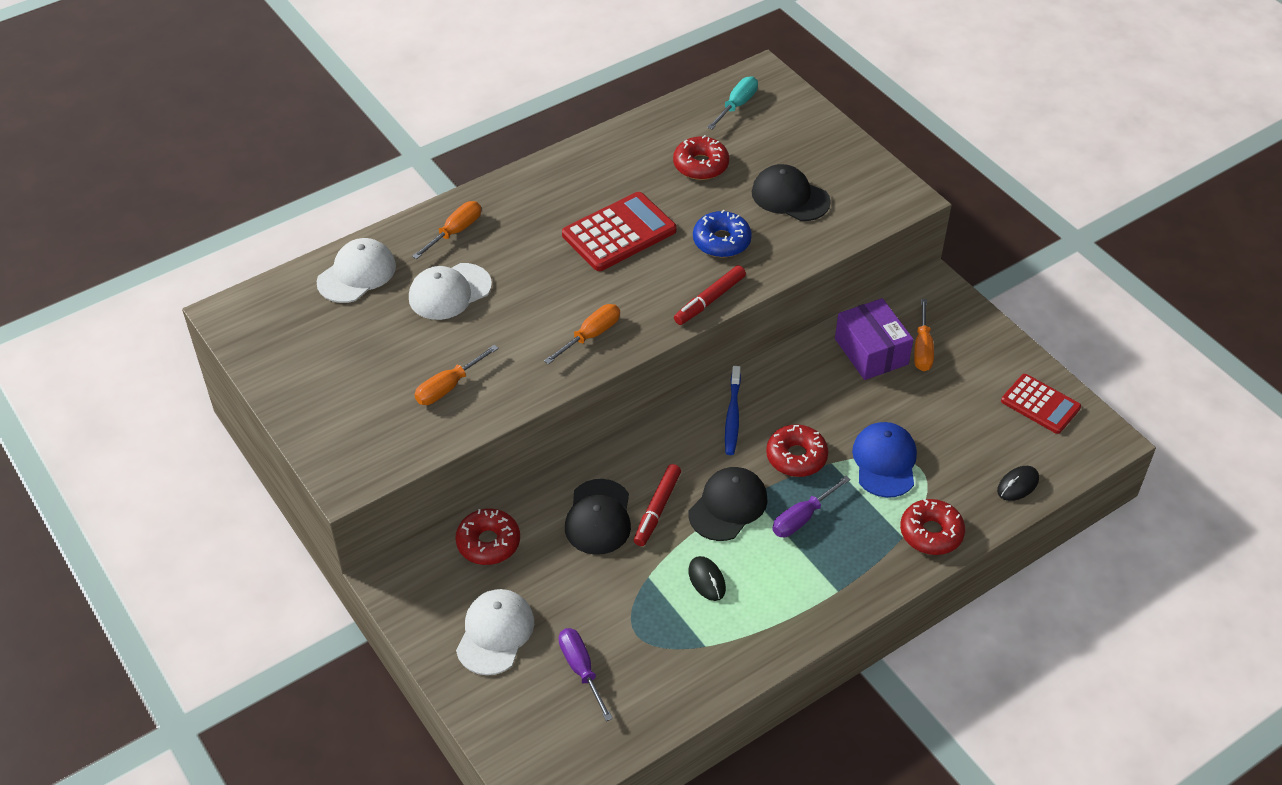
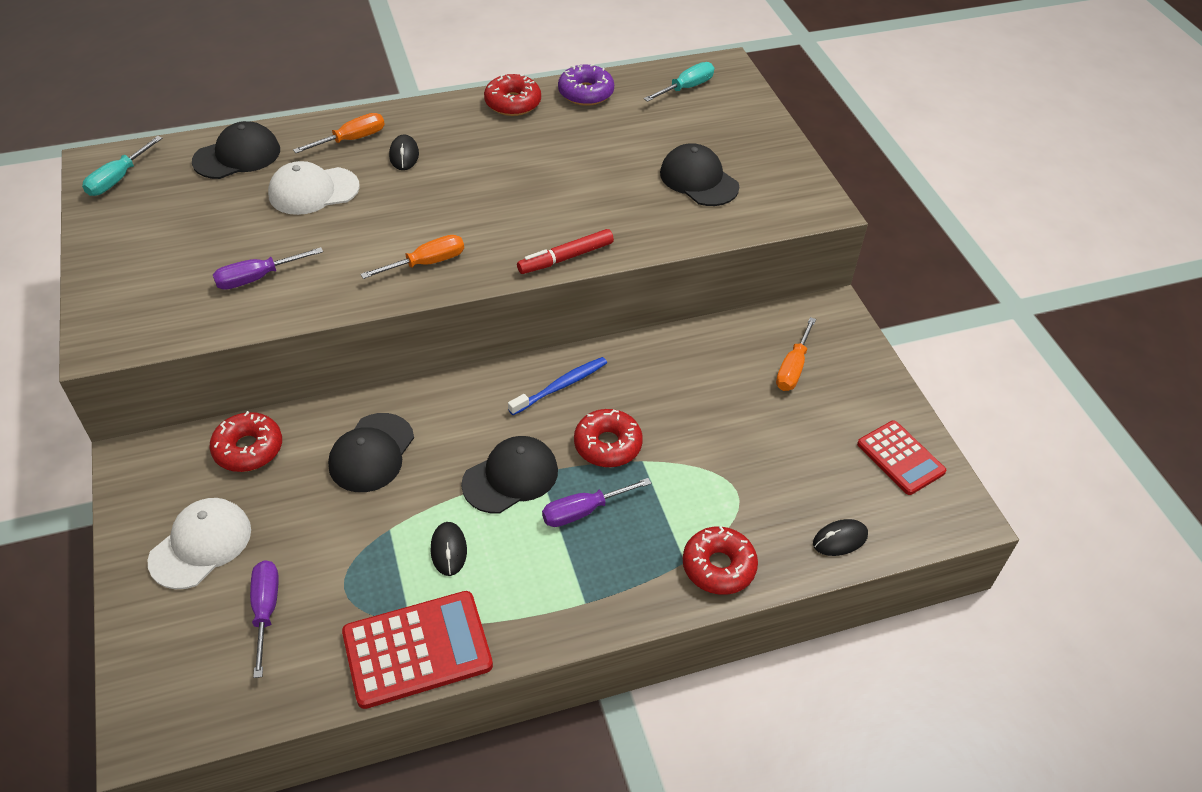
camera: 15 degrees right, 0 degrees up
(258, 324) = (118, 179): none -> turquoise screwdriver
(357, 274) = (237, 156): white cap -> black cap
(449, 387) = (258, 278): orange screwdriver -> purple screwdriver
(513, 236) = (404, 155): none -> black mouse
(619, 233) = (508, 175): red calculator -> red calculator (417, 649)
(647, 132) = (586, 93): none -> purple donut
(657, 509) = (435, 461): red marker -> none
(700, 165) = (622, 132): red donut -> red donut (513, 103)
(721, 241) = (607, 205): blue donut -> none
(732, 416) = (561, 386): blue toothbrush -> blue toothbrush turned 150 degrees counterclockwise
(871, 351) = (736, 358): purple box -> none
(884, 462) = (700, 475): blue cap -> none

